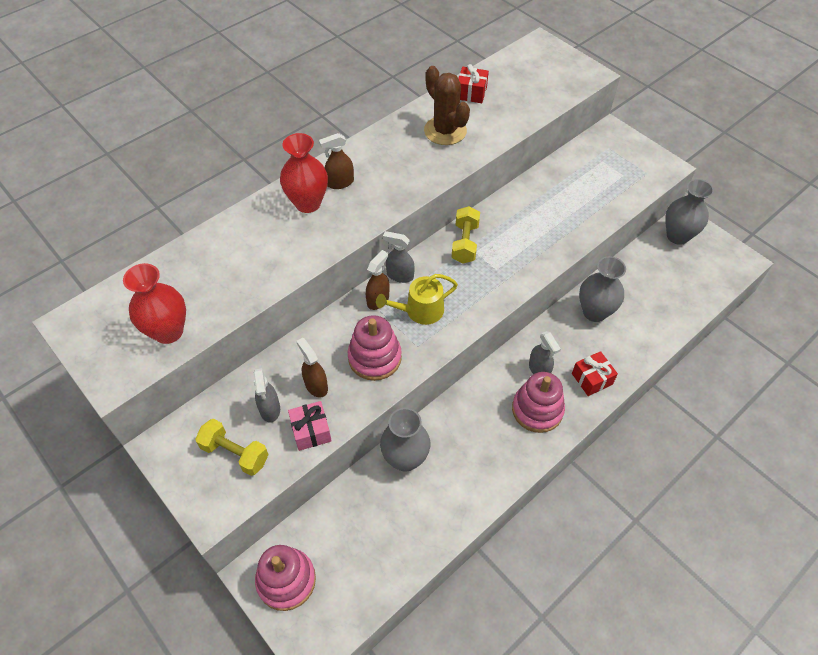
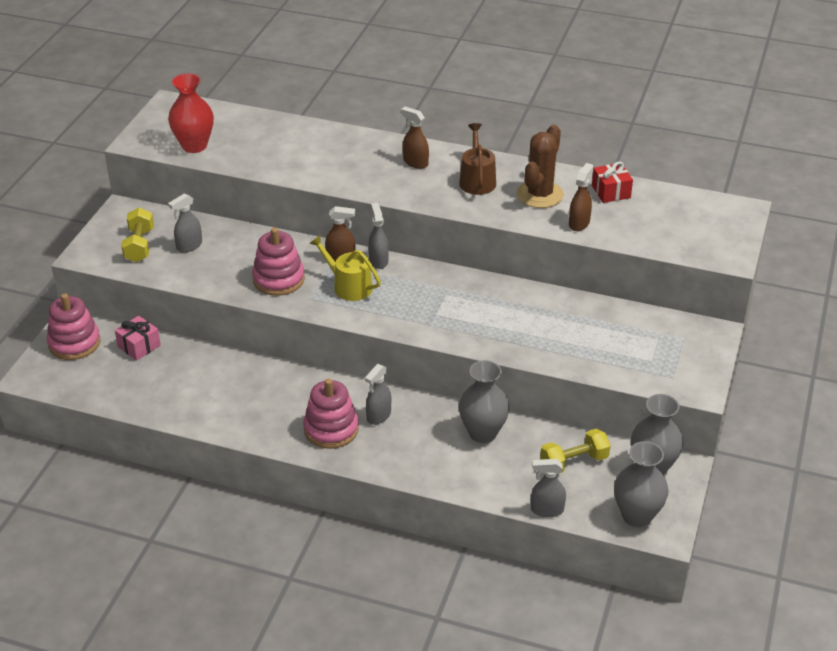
camera: 60 degrees right, 15 degrees down
(308, 203) = (376, 156): red vase -> none
(311, 431) = (184, 274): pink gift -> pink gift (139, 346)
(316, 385) = (228, 259): brown spray bottle -> brown spray bottle (579, 223)
(397, 157) = (477, 180): none -> brown watering can
(405, 459) = (221, 365): grey vase -> grey vase (636, 516)
(465, 243) = (451, 285): yellow dumbbell -> yellow dumbbell (574, 462)
(592, 379) = (396, 456): red gift -> none
(694, 313) = (546, 510): none -> grey spray bottle

